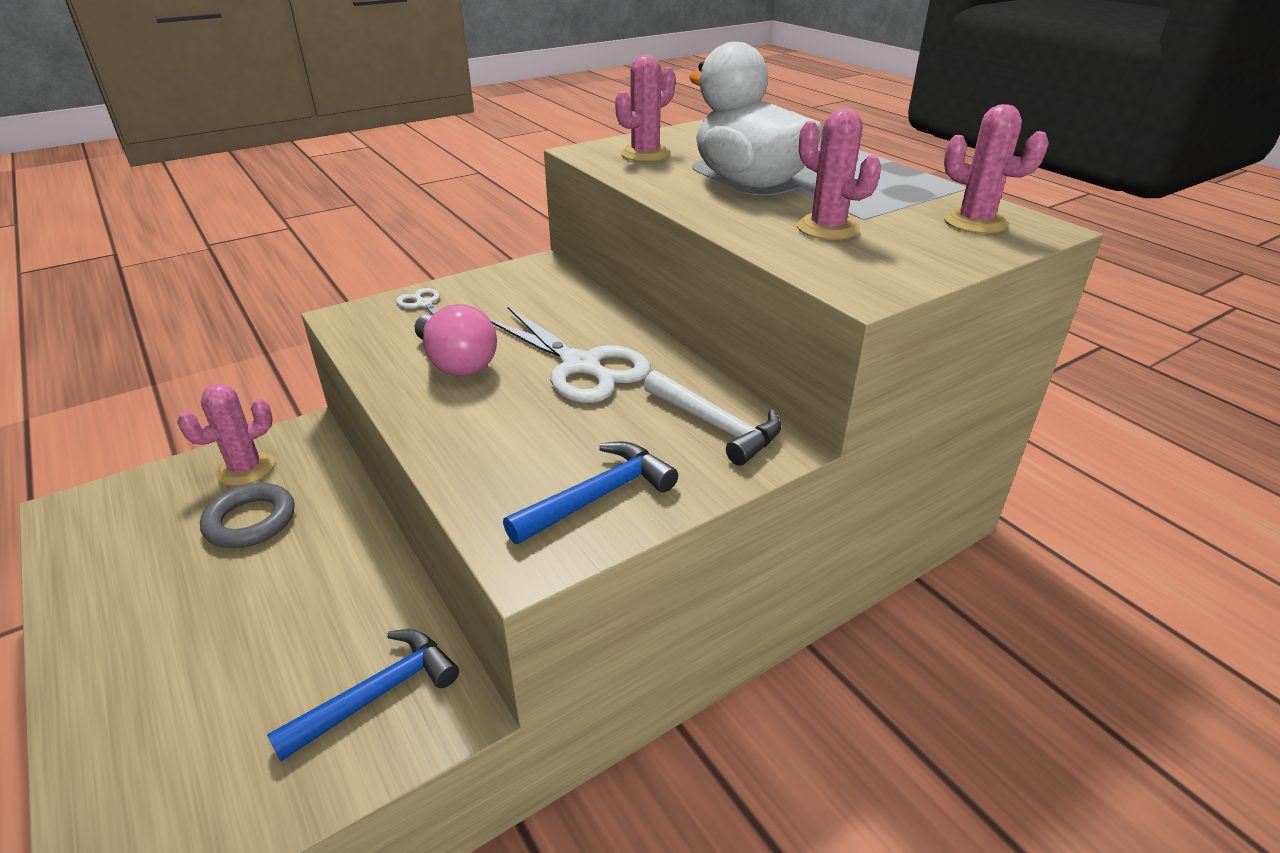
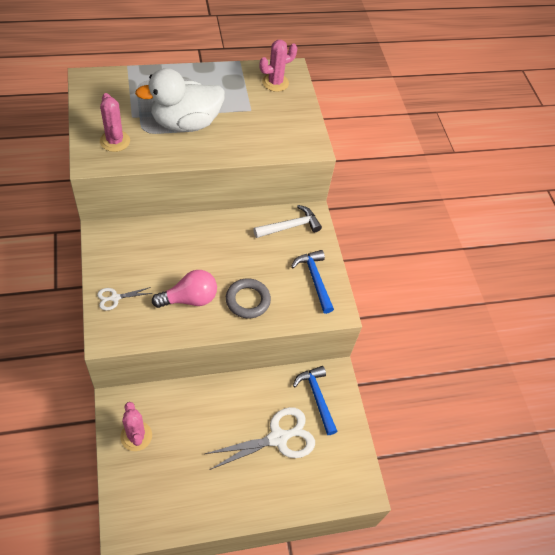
camera: 75 degrees left, 20 degrees up
(250, 521) = (185, 436): grey ring -> grey ring (248, 300)
(580, 366) = (220, 252): white scissors -> white scissors (278, 438)
(827, 228) = (254, 126): pink cactus -> none

